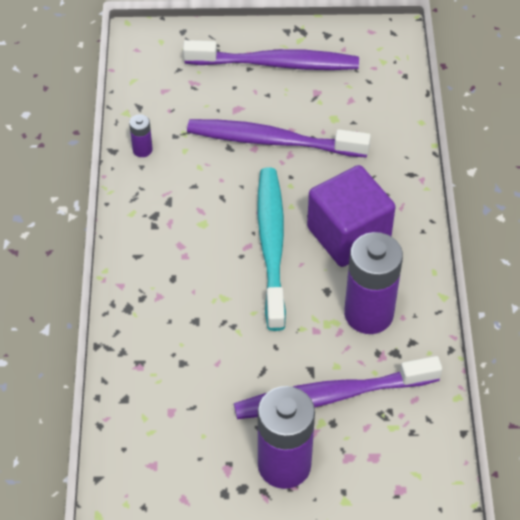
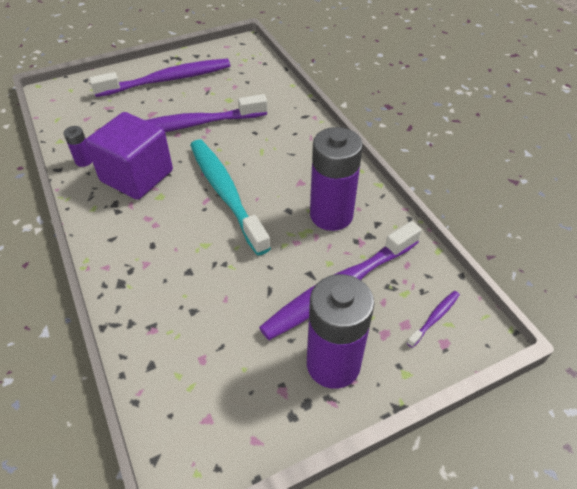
camera: 25 degrees left, 5 degrees down
(348, 235) = (282, 167): purple cube -> purple cube (137, 176)
(406, 463) = (434, 318): none -> purple toothbrush

